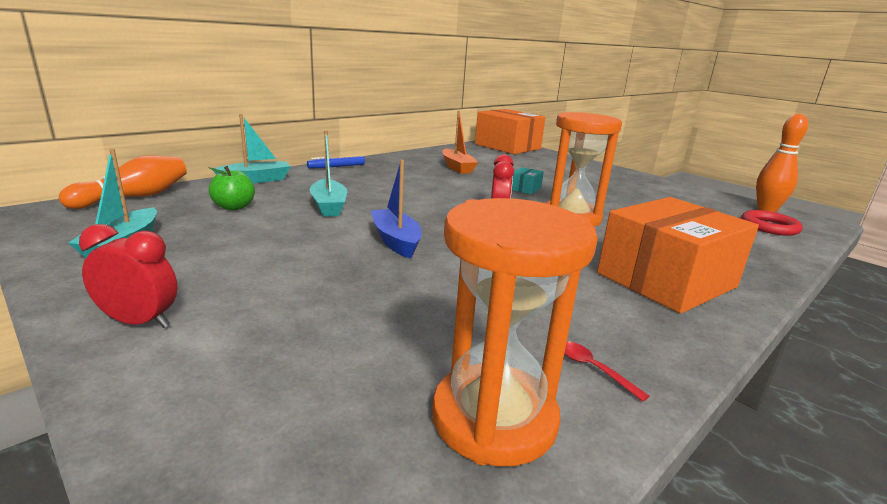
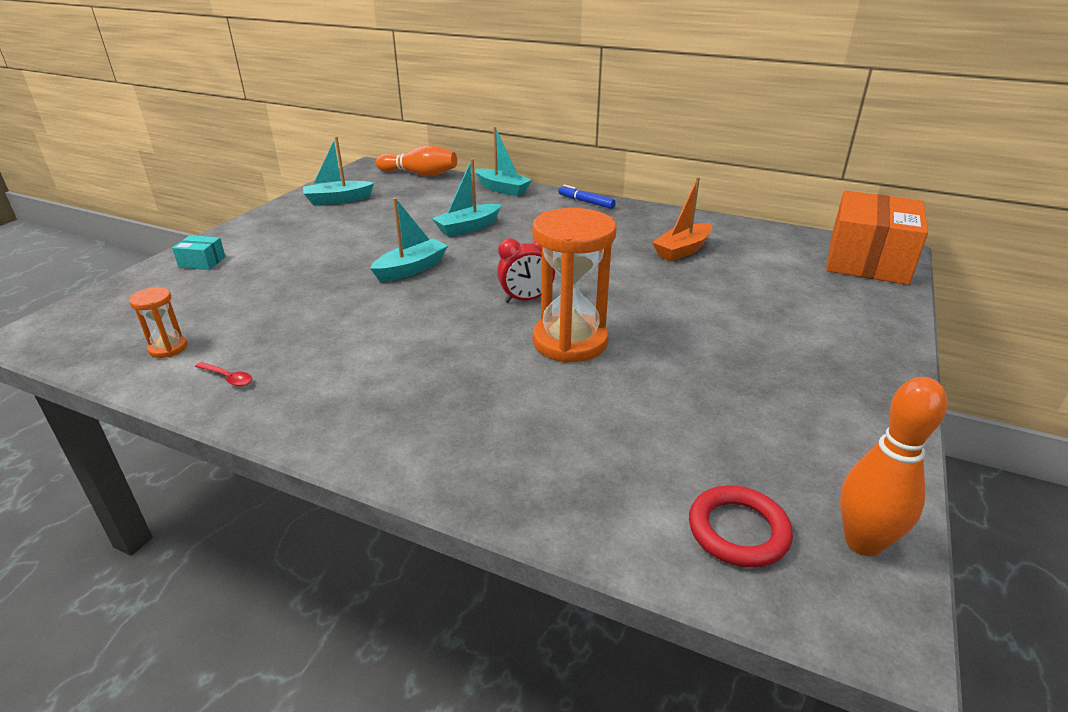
camera: 70 degrees right, 10 degrees up
(139, 322) = (246, 236): red clock -> none
(234, 207) = (431, 202): green apple -> none
(396, 241) = (411, 269): blue boat -> turquoise boat
(494, 418) = (168, 348): orange hourglass -> orange hourglass, size x0.47
(525, 189) = (652, 301): turquoise box -> turquoise box (202, 262)
(593, 369) = (228, 378): red spoon -> red spoon turned 90 degrees clockwise
(666, 280) = (416, 412): orange box -> none

